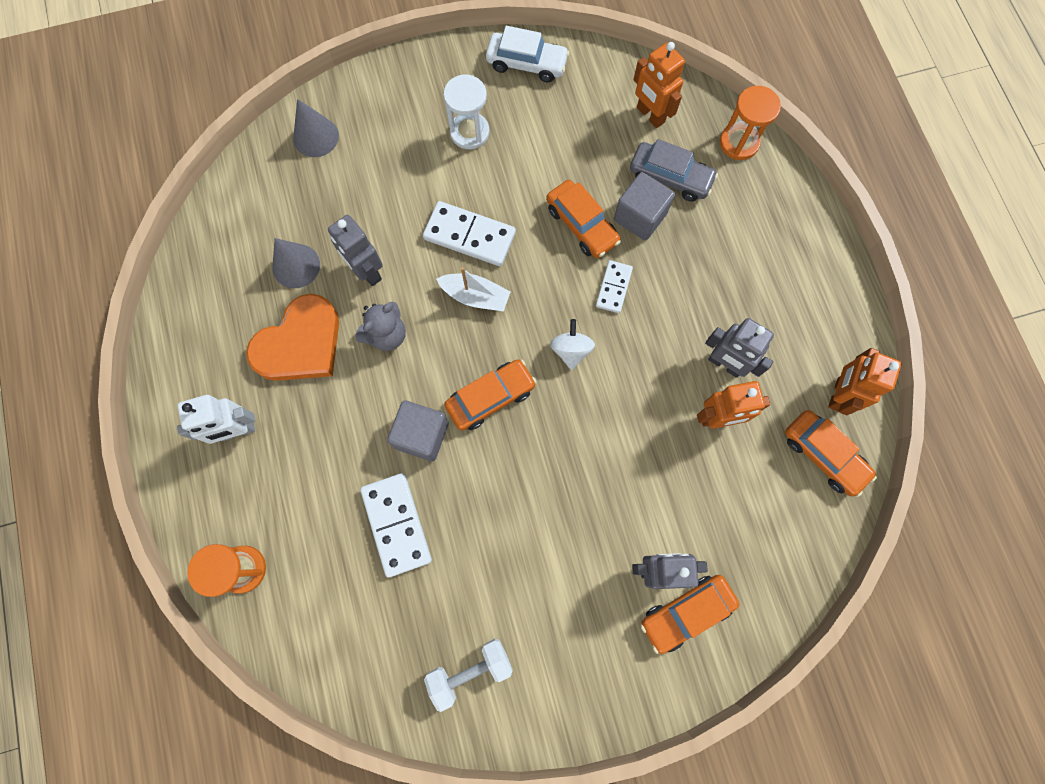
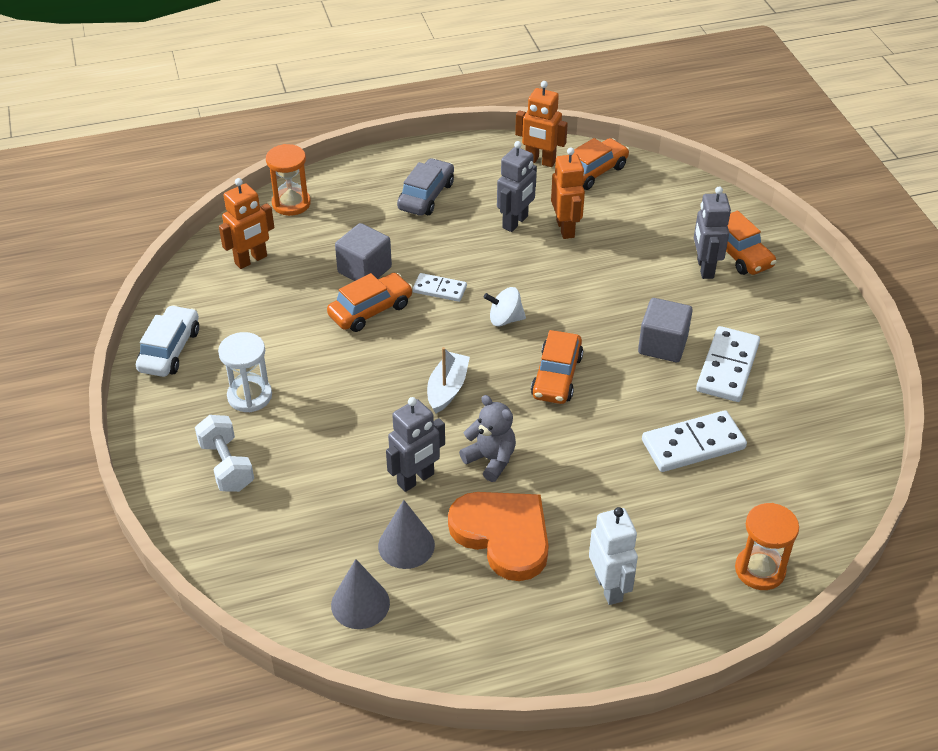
camera: 90 degrees left, 30 degrees down
(316, 137) = (234, 536): grey cone -> grey cone (360, 604)
(422, 435) = (599, 428): grey cube -> grey cube (662, 345)
(469, 235) = (377, 394): white domino -> white domino (727, 367)
(470, 671) = (818, 388): white dumbbell -> white dumbbell (227, 466)
(491, 397) = (556, 376): orange car -> orange car turned 135 degrees counterclockwise
(670, 177) = (323, 249): grey car -> grey car (426, 196)

